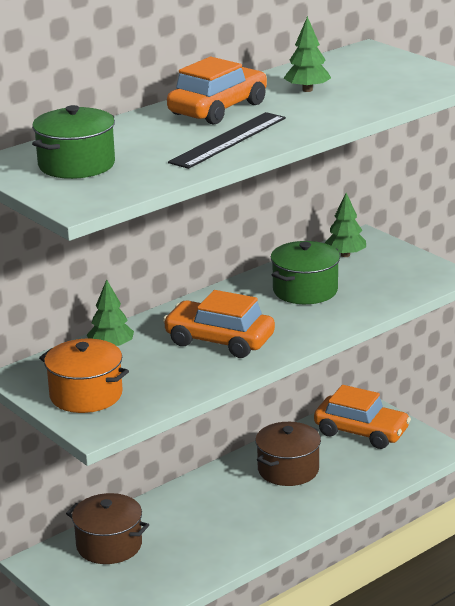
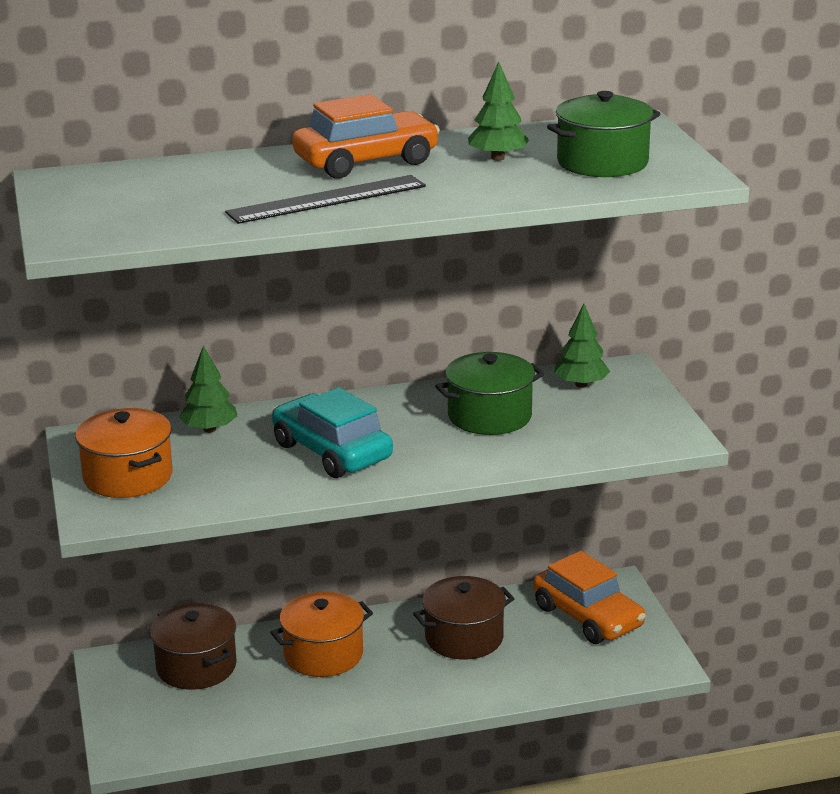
camera: 25 degrees right, 0 degrees up
(76, 165) = (129, 195): green pot -> green pot (602, 162)
(197, 509) = (323, 654): none -> orange pot
(219, 341) = (332, 451): orange car -> turquoise car

